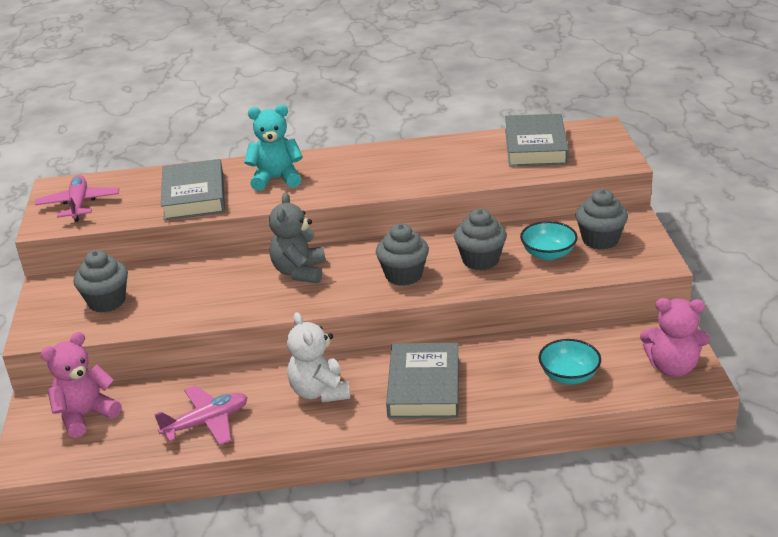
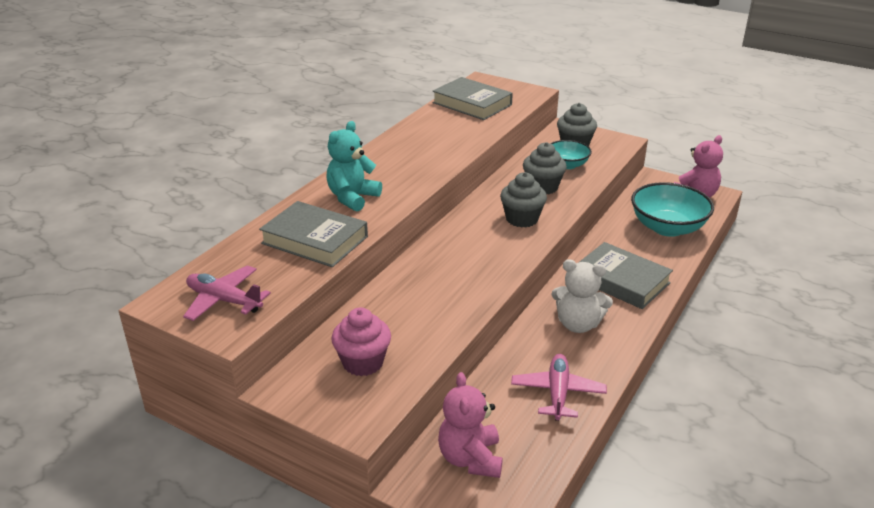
camera: 55 degrees left, 0 degrees up
(107, 301) = (363, 362): grey cupcake -> pink cupcake
(299, 272) = (456, 255): grey teddy bear -> none
(569, 375) = (667, 228): turquoise bowl -> turquoise bowl, size x1.70

